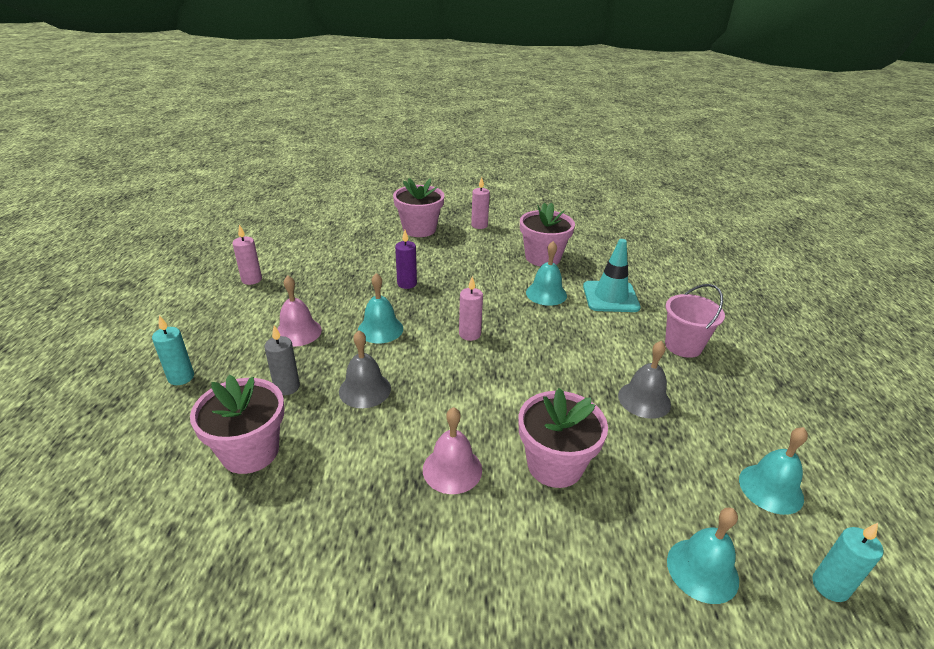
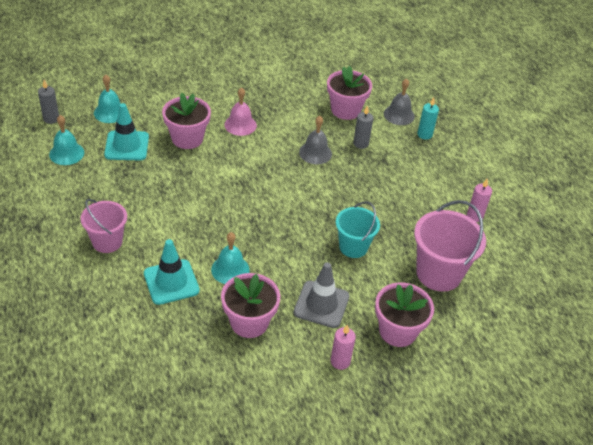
camera: 155 degrees right, 10 degrees up
(298, 332) = (392, 180): pink bell -> none
(345, 250) = (438, 273): none -> pink bucket
(380, 329) = (339, 197): turquoise bell -> none
(407, 284) = (353, 247): purple candle -> turquoise bucket
(470, 334) = (274, 209): pink candle -> none
(471, 254) = (321, 304): none -> grey traffic cone
(644, 399) = (138, 188): grey bell -> grey bell (399, 115)
(663, 477) = (127, 146): none -> turquoise traffic cone
(830, 586) = (51, 119): turquoise candle -> grey candle

